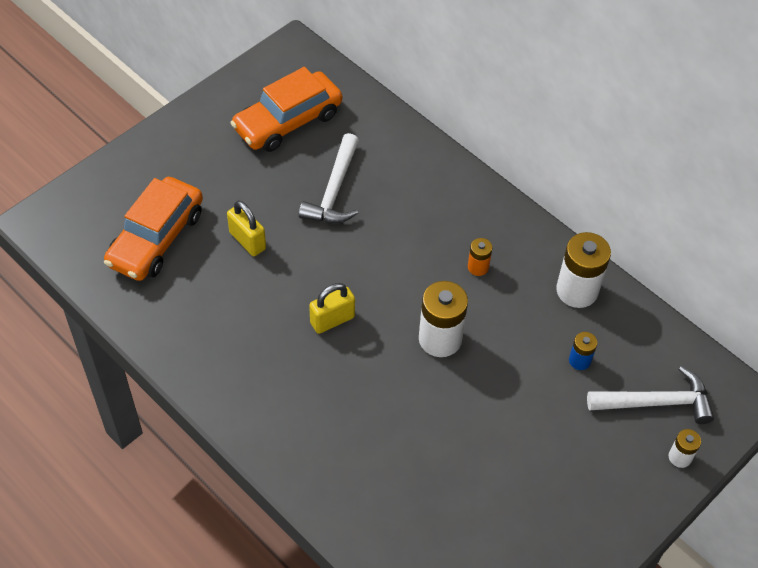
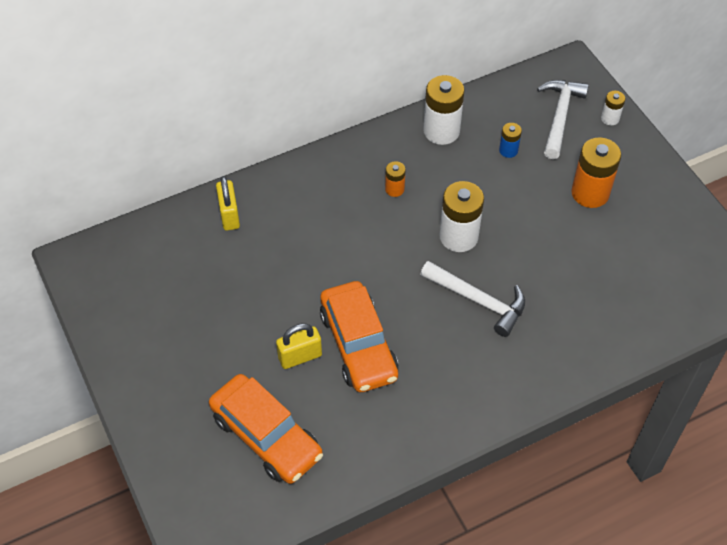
camera: 70 degrees left, 0 degrees up
(287, 121) = (167, 288): orange car -> orange car (358, 345)
(332, 320) = (413, 310): yellow padlock -> yellow padlock (229, 215)
(334, 190) = (269, 272): white hammer -> white hammer (478, 301)
(555, 456) = (590, 193): none -> orange battery

